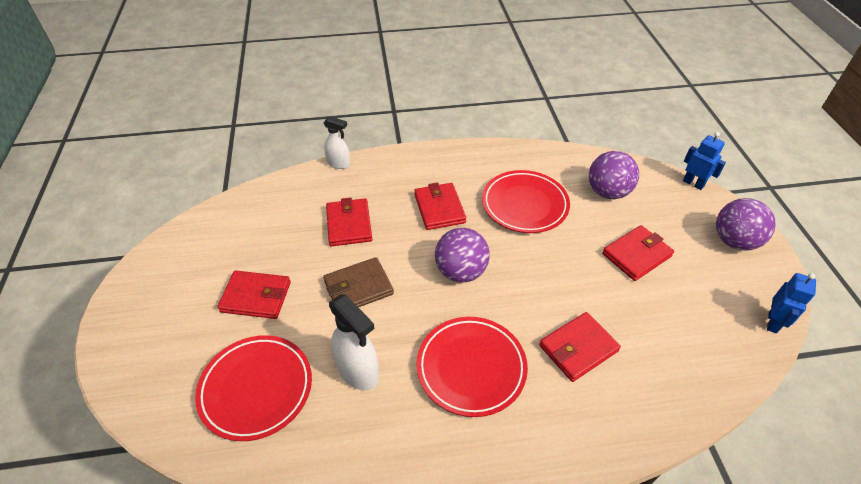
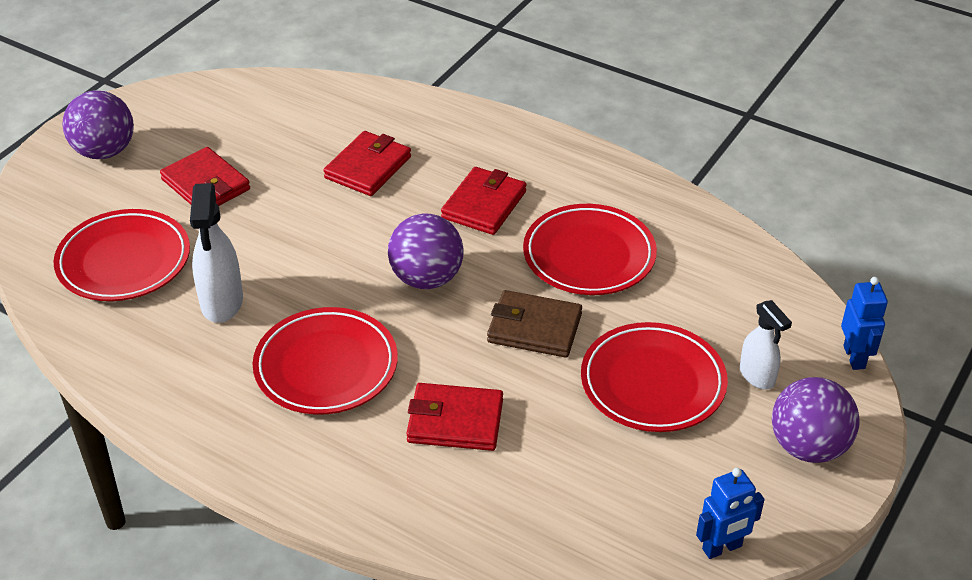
camera: 40 degrees right, 5 degrees down
(339, 164) = (431, 99): white spray bottle -> white spray bottle (757, 376)
(358, 288) = (306, 232): brown wallet -> brown wallet (534, 328)
(607, 192) = (716, 300): purple ball -> purple ball (104, 151)
(636, 255) = (652, 383): red wallet -> red plate

